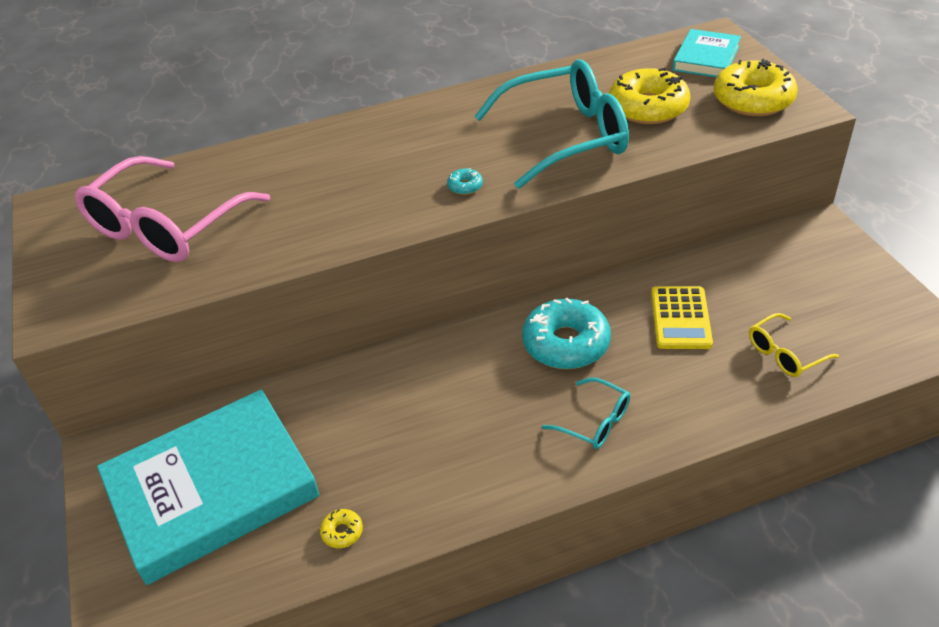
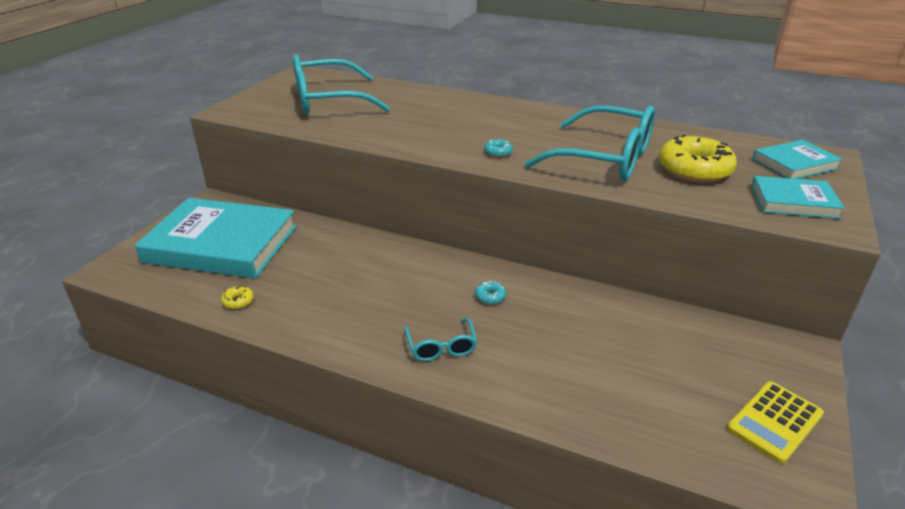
camera: 40 degrees right, 10 degrees down
(166, 227) = (327, 101): pink glasses -> turquoise glasses
(566, 343) = (490, 297): turquoise donut -> turquoise donut, size x0.41
(680, 318) = (589, 332): yellow calculator -> yellow calculator (774, 421)
(753, 100) = (793, 201): yellow donut -> turquoise book
(784, 354) = (637, 403): yellow glasses -> none

